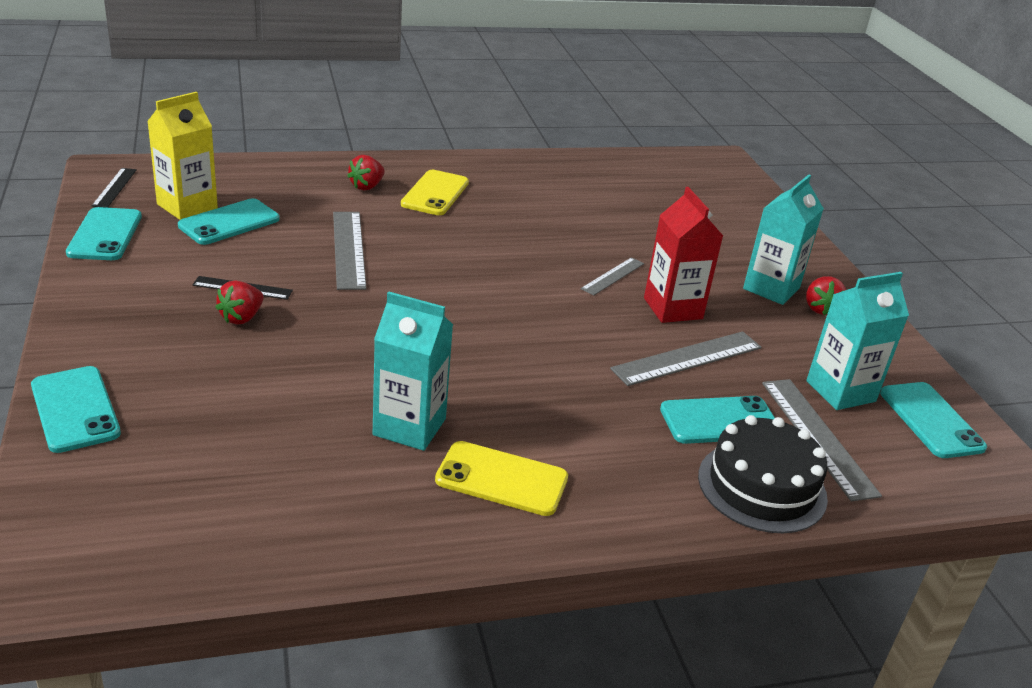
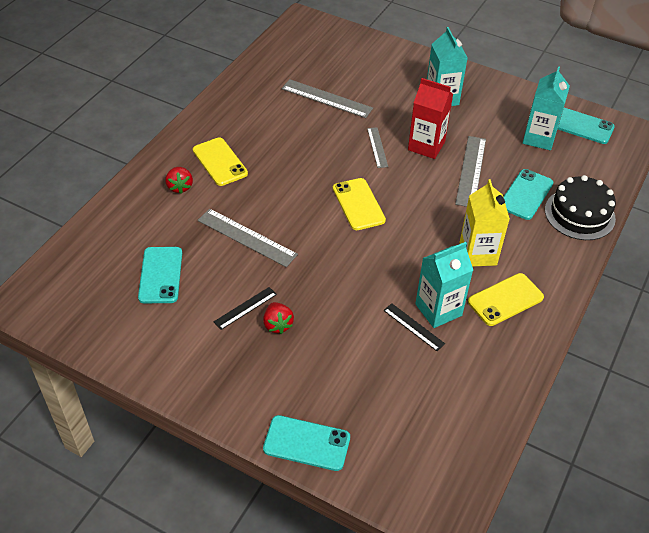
camera: 45 degrees left, 15 degrees up
(105, 235) = (116, 344): turquoise phone -> none
(115, 187) = (53, 310): black ruler -> black ruler (413, 327)
(187, 206) = (118, 285): yellow carton -> yellow carton (478, 254)
(502, 299) = (358, 204): none -> yellow phone
(818, 437) = (562, 170): grey ruler -> grey ruler (326, 98)
(820, 309) = (473, 94): red strawberry -> none

